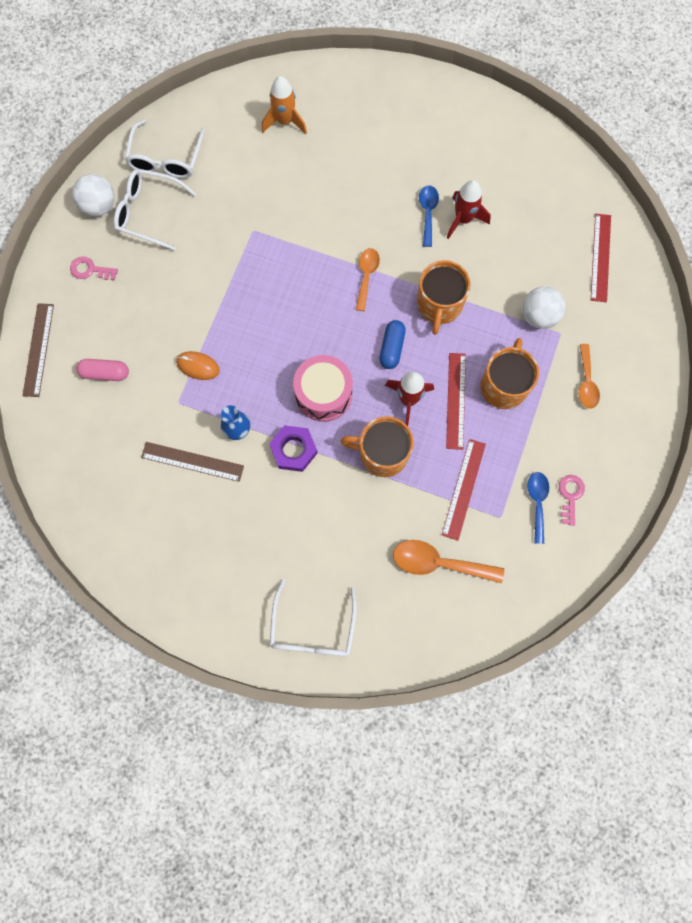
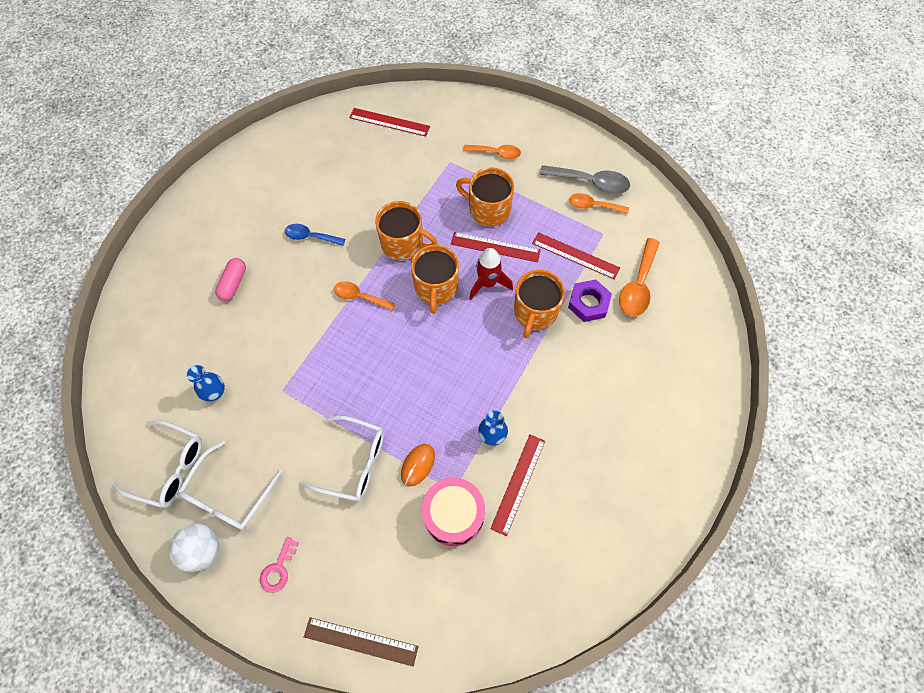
camera: 80 degrees left, 10 degrees down
(105, 373) = (405, 565): pink capsule -> pink capsule (233, 283)
(192, 461) = (518, 483): brown ruler -> red ruler
(242, 174) = (215, 392): none -> blue vase
(285, 121) = (170, 343): orange rocket -> none
(293, 450) = (520, 387): purple nut -> purple nut (588, 303)
(313, 629) = (690, 395): white glasses -> white glasses (353, 462)
(323, 394) = (469, 352): pink drum -> pink drum (453, 515)
(392, 348) = (436, 288): blue capsule -> orange mug
(463, 219) = (325, 211): red rocket -> none
(537, 503) = (593, 206): blue spoon -> orange spoon
(538, 316) = (431, 173): white ball -> none
(570, 496) = (590, 182): pink key -> grey spoon

